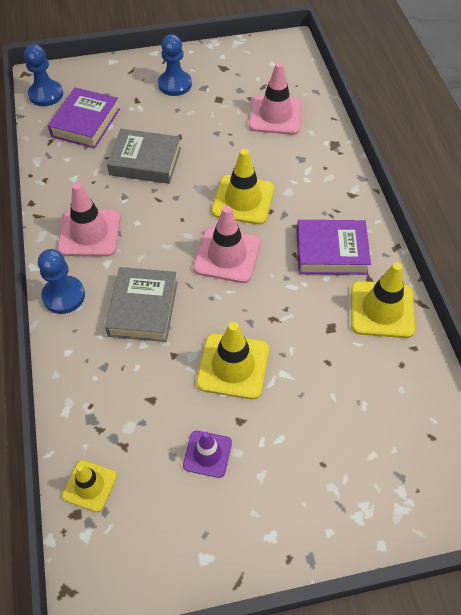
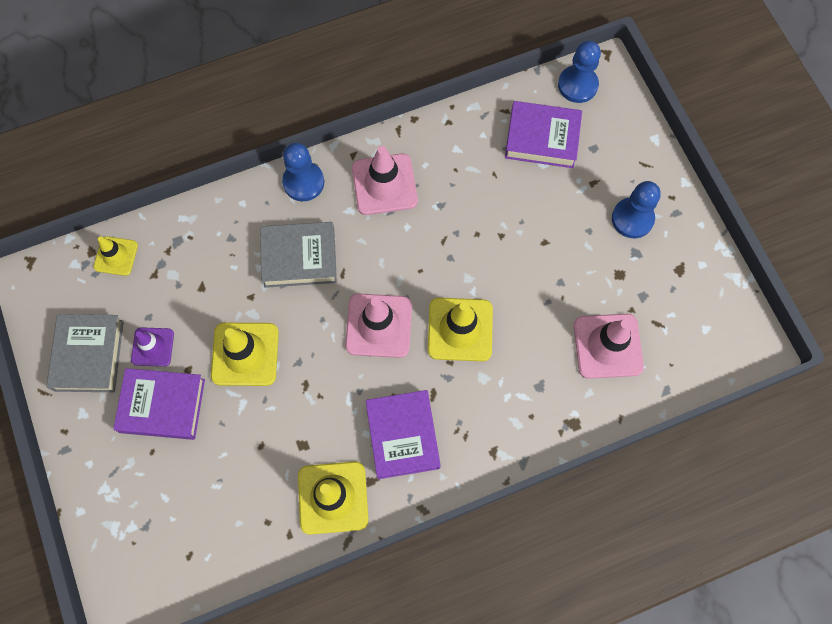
camera: 80 degrees right, 15 degrees up
(145, 161) = (496, 214): grey book -> grey book (89, 355)
(274, 449) = (162, 405): none -> purple book

